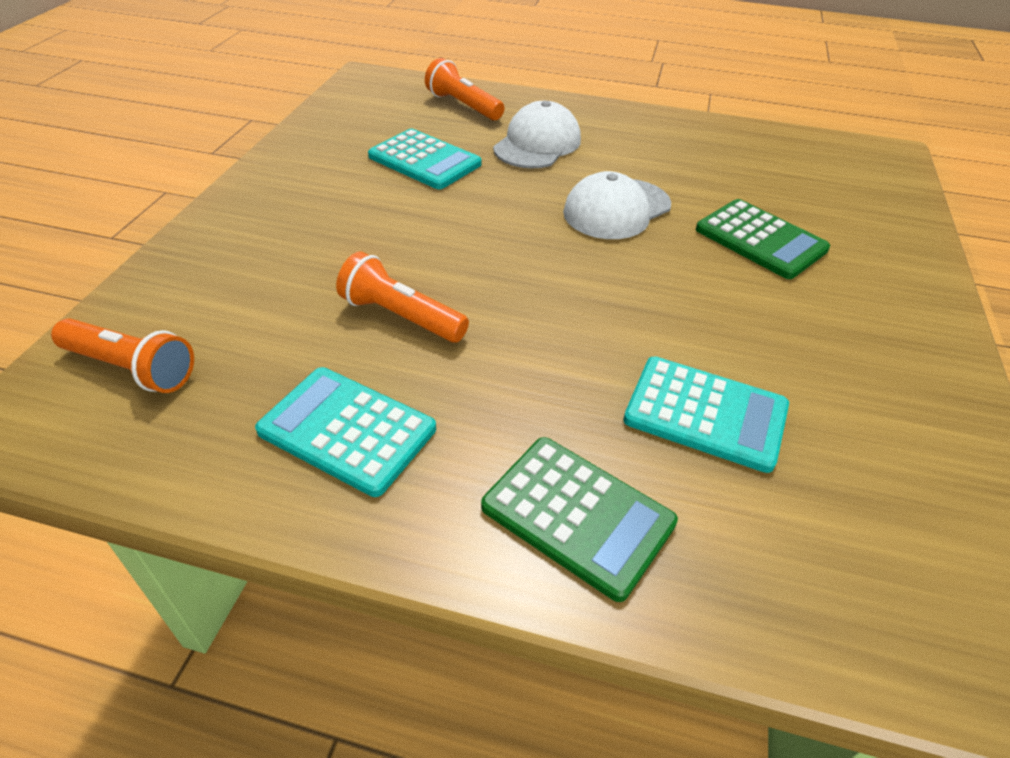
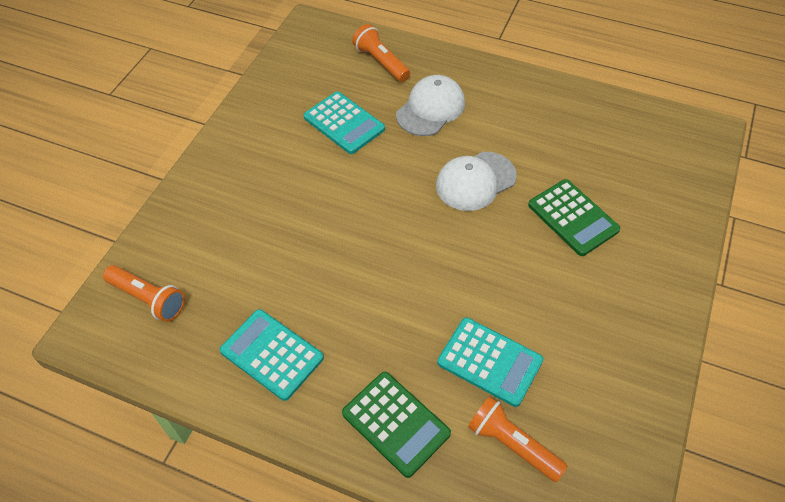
camera: 10 degrees right, 10 degrees up
(401, 316) = (312, 270): orange flashlight -> orange flashlight (512, 444)

